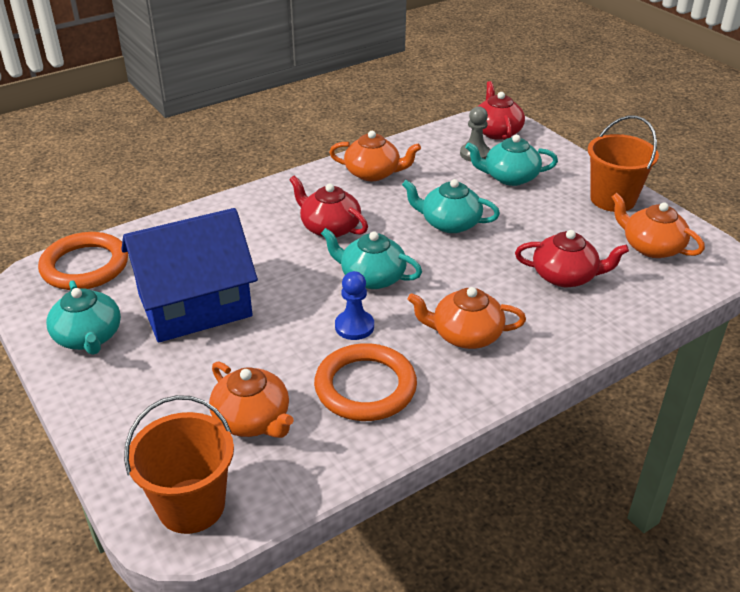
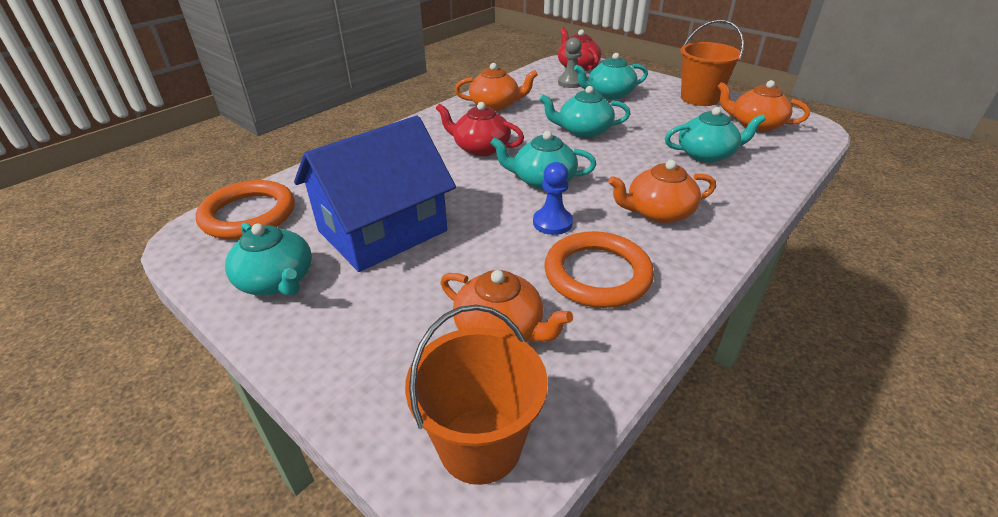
camera: 15 degrees left, 0 degrees up
(565, 276) = (707, 154): red teapot -> turquoise teapot

